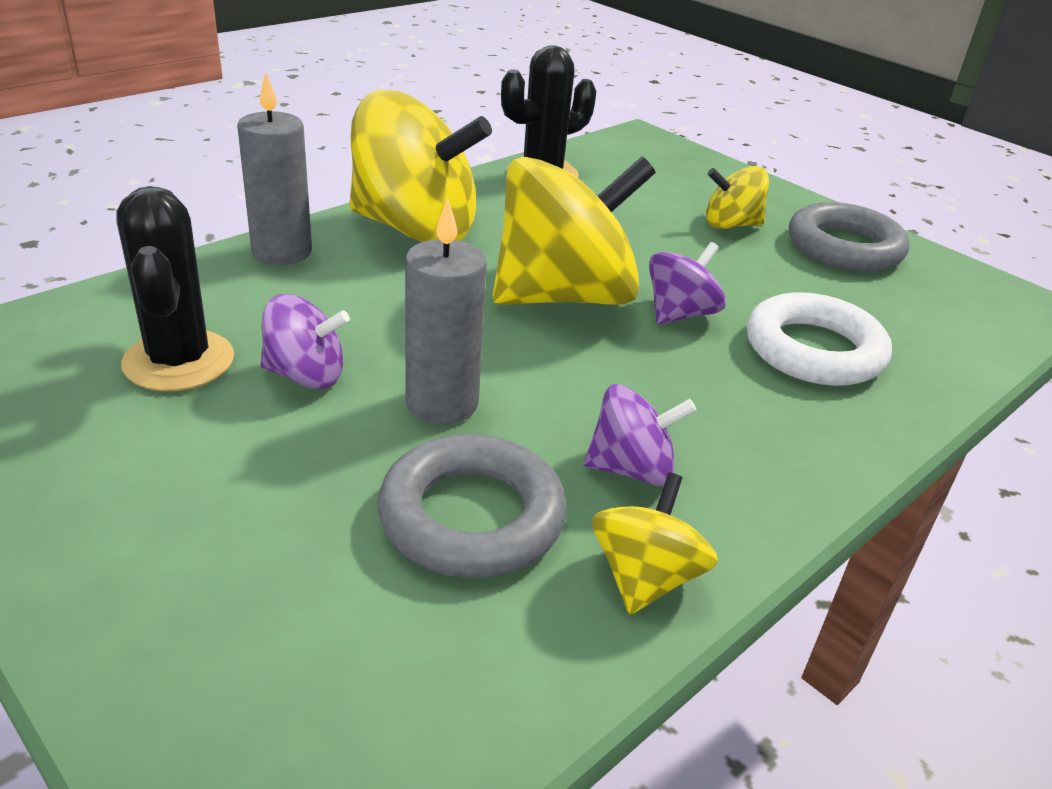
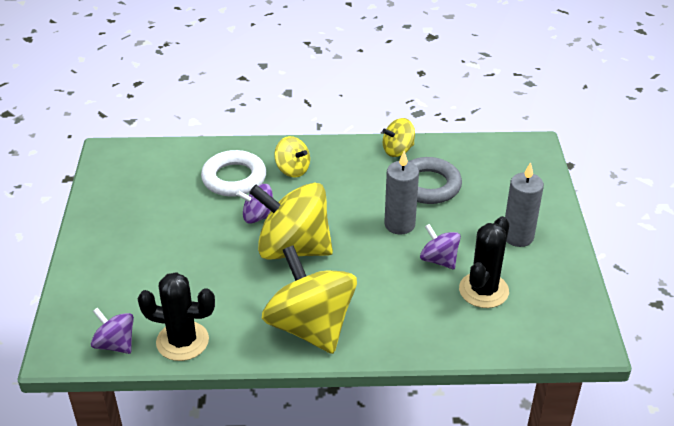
camera: 135 degrees left, 5 degrees up
(282, 252) = (394, 341): grey candle -> grey candle (518, 236)
(631, 469) = (363, 175): purple spinning top -> purple spinning top (115, 344)
(731, 225) = (147, 250): yellow spinning top -> yellow spinning top (292, 169)
(844, 247) = (121, 211): grey ring -> none

